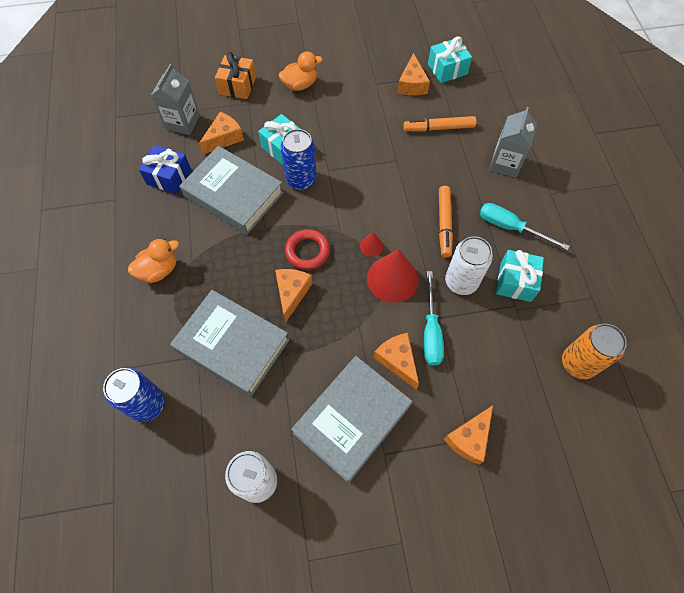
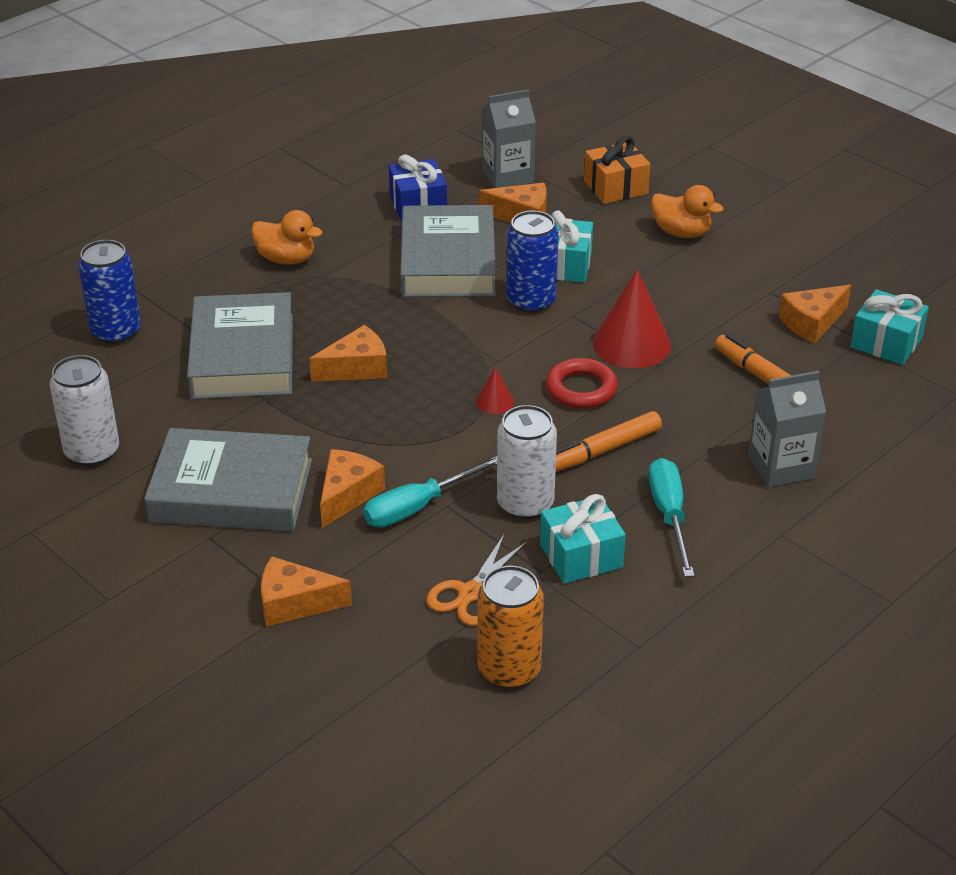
camera: 55 degrees right, 25 degrees down
(307, 251) = (429, 353): red ring -> red ring (581, 389)
(392, 279) = (464, 440): red cone -> red cone (631, 344)
(513, 347) = (471, 593): none -> orange scissors

